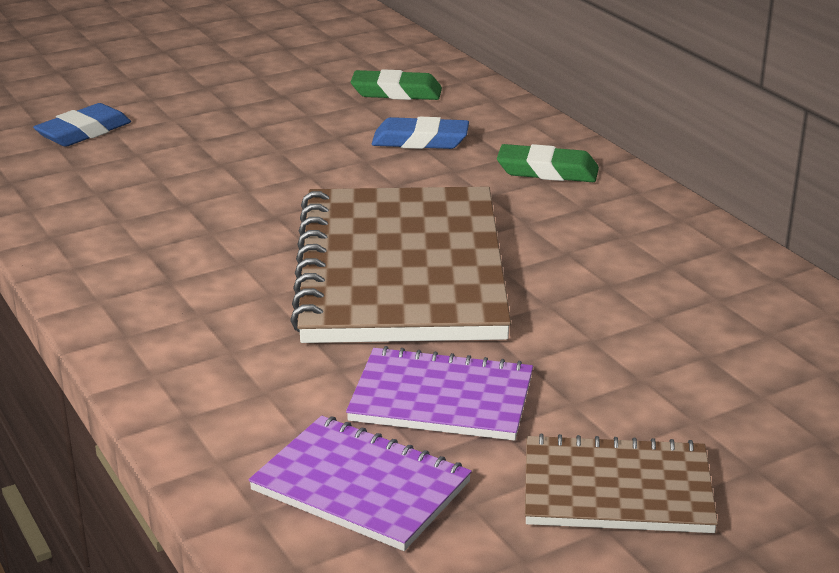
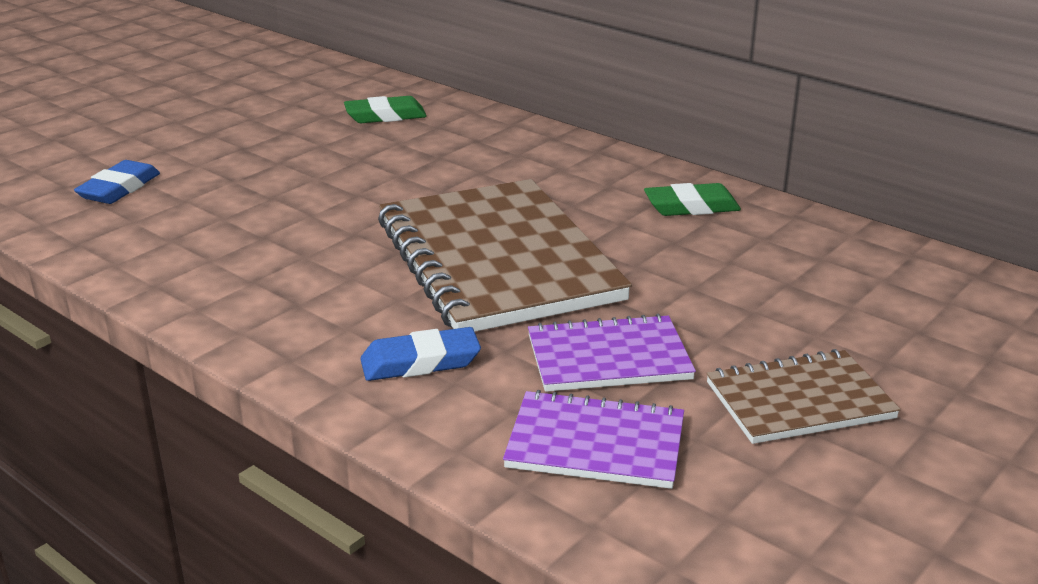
camera: 20 degrees left, 0 degrees up
(420, 141) = (435, 152): blue eraser -> blue eraser (420, 362)
(547, 171) = (558, 161): green eraser -> green eraser (691, 207)

